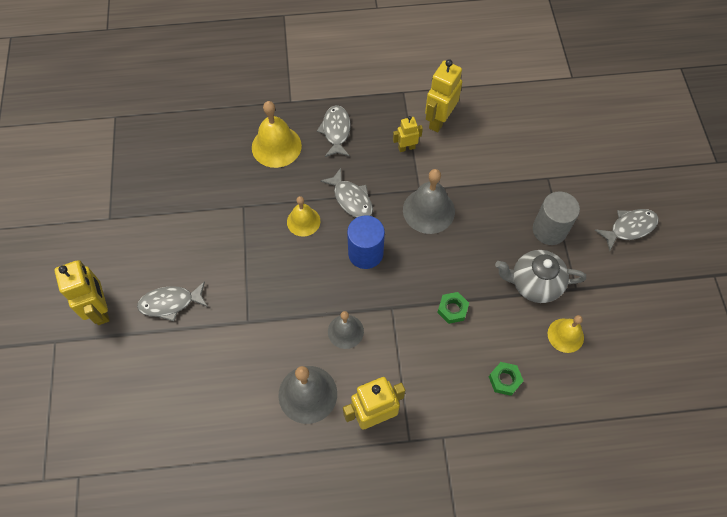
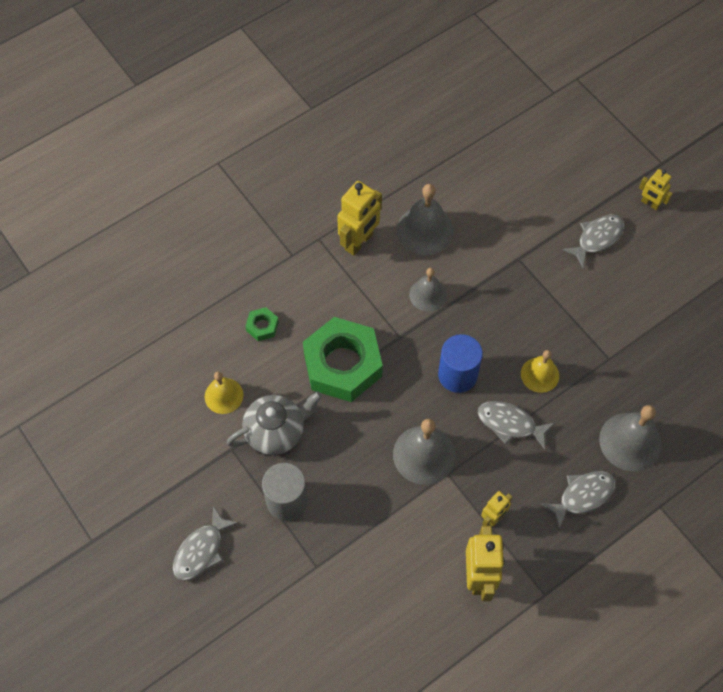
camera: 150 degrees right, 0 degrees up
(101, 309) = (650, 203): yellow robot -> yellow robot, size x0.57
(276, 146) = (630, 441): yellow bell -> grey bell
(336, 131) = (582, 496): grey fish -> grey fish turned 90 degrees counterclockwise
(452, 309) = (342, 364): green nut -> green nut, size x2.42

